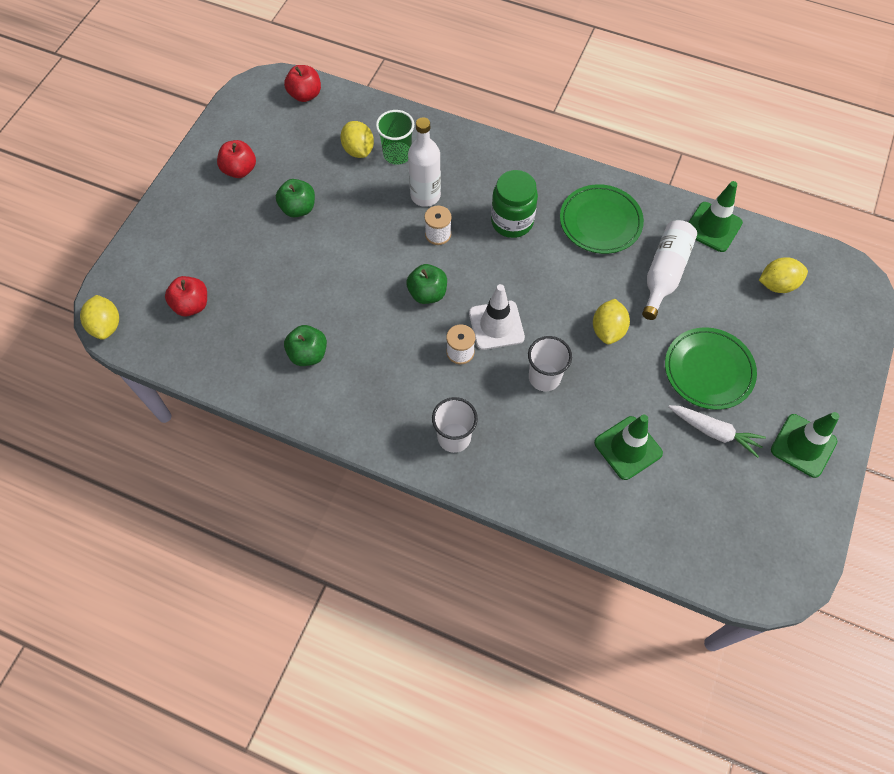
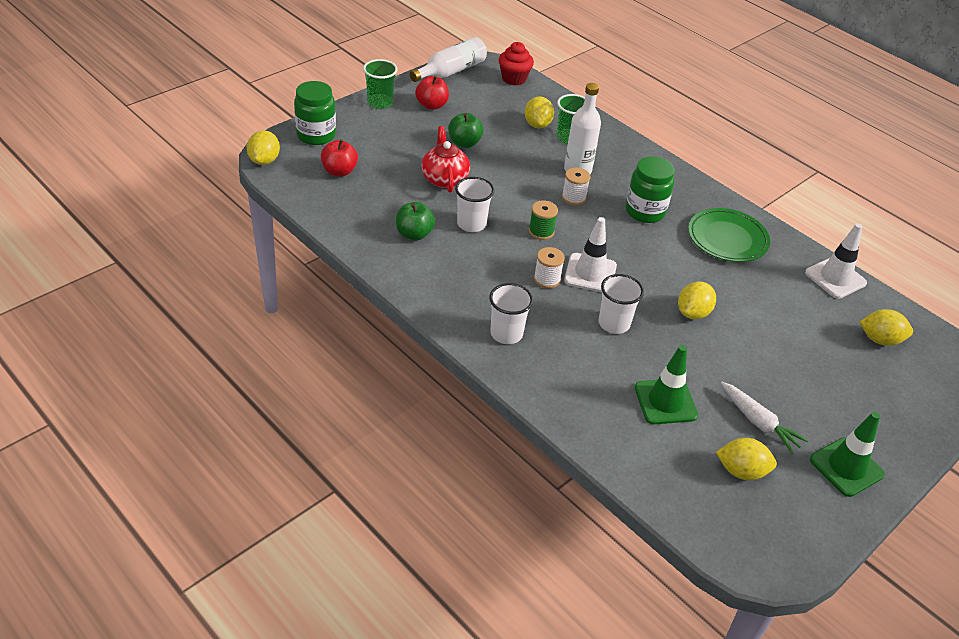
camera: 20 degrees right, 20 degrees down
(141, 266) = (316, 135): none -> green jar
(184, 189) = (380, 102): none -> green cup
(302, 266) = (444, 178): none -> red teapot
(305, 95) = (514, 79): red apple -> red cupcake
(357, 314) = (471, 224): none -> white cup
(427, 293) = (541, 231): green apple -> green spool
(664, 273) = (770, 293): white bottle -> white bottle (451, 71)
(708, 370) = (777, 376): green plate -> none
(713, 227) = (835, 278): green traffic cone -> white traffic cone
(722, 494) = (741, 471): none -> yellow lemon

